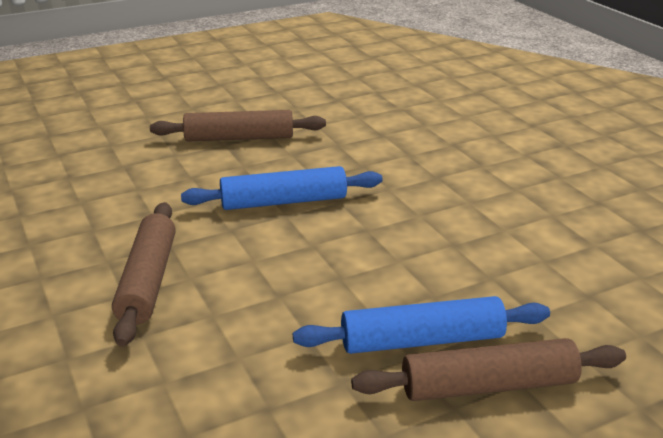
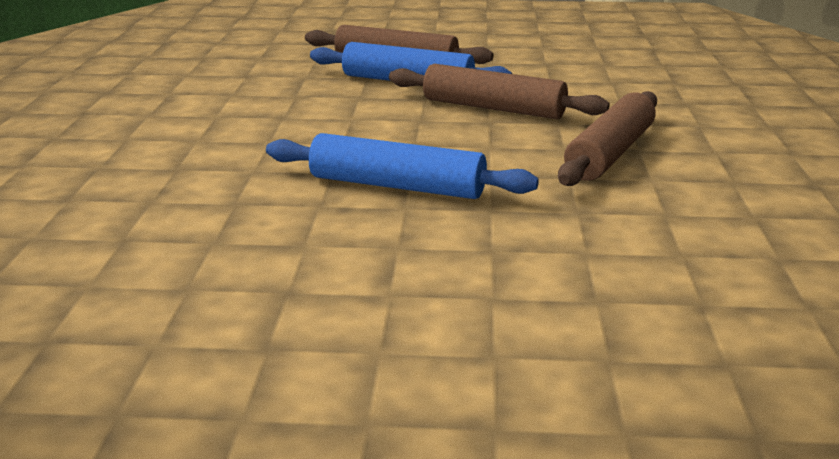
camera: 150 degrees left, 5 degrees down
(239, 138) = (351, 299): brown rolling pin -> brown rolling pin (493, 108)

